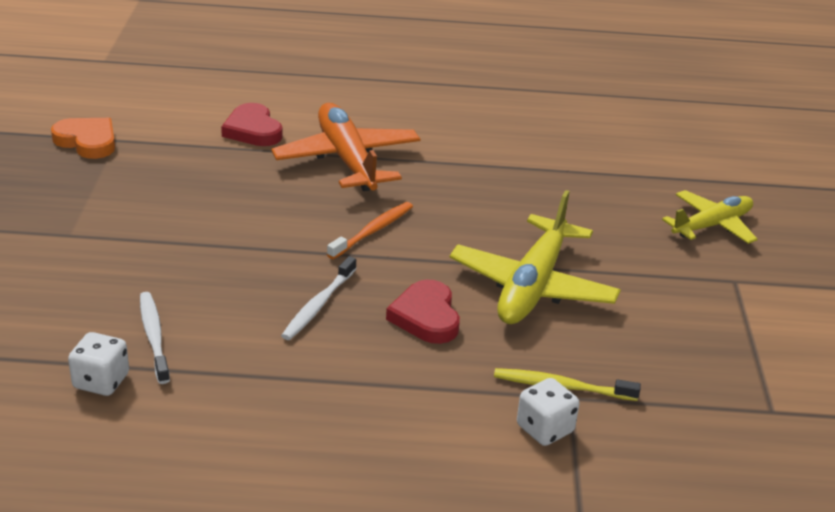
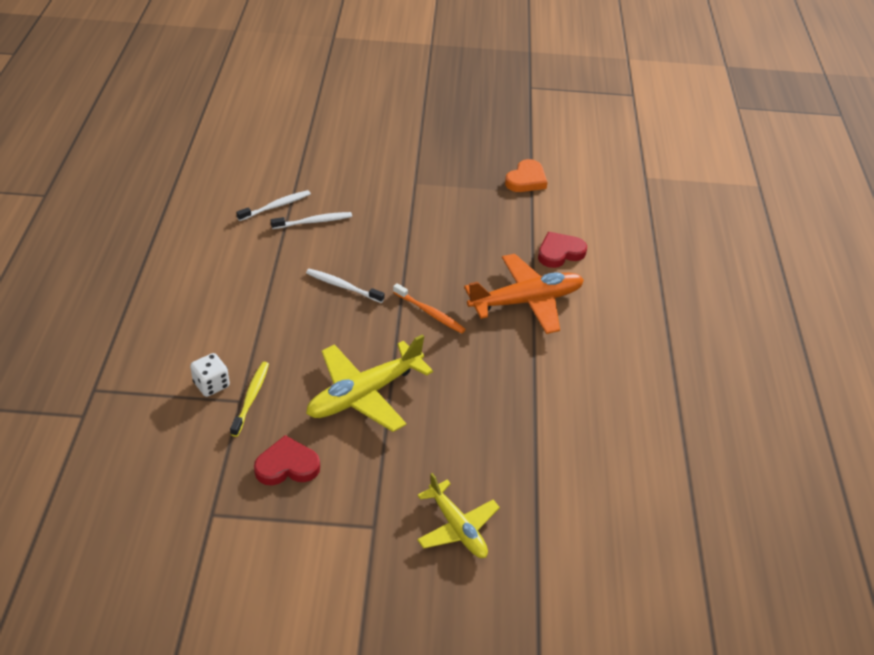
camera: 90 degrees right, 10 degrees up
(101, 381) = (276, 206): white dice -> white toothbrush
(426, 317) = (329, 336): red heart -> red heart (287, 466)
(532, 286) = (364, 394): yellow plane -> yellow plane turned 60 degrees counterclockwise

